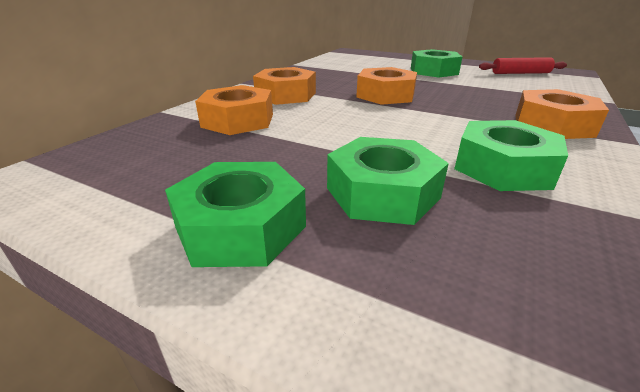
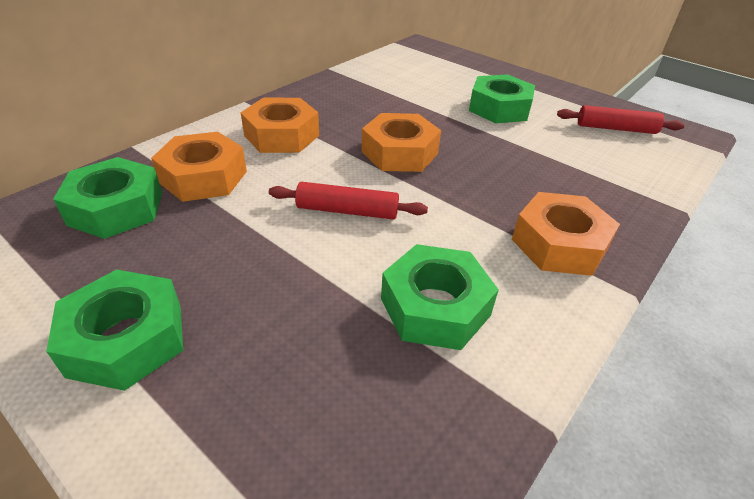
camera: 10 degrees right, 10 degrees up
(375, 126) = (347, 211): none -> red rolling pin
(382, 193) = (282, 320): green nut -> green nut (116, 208)

